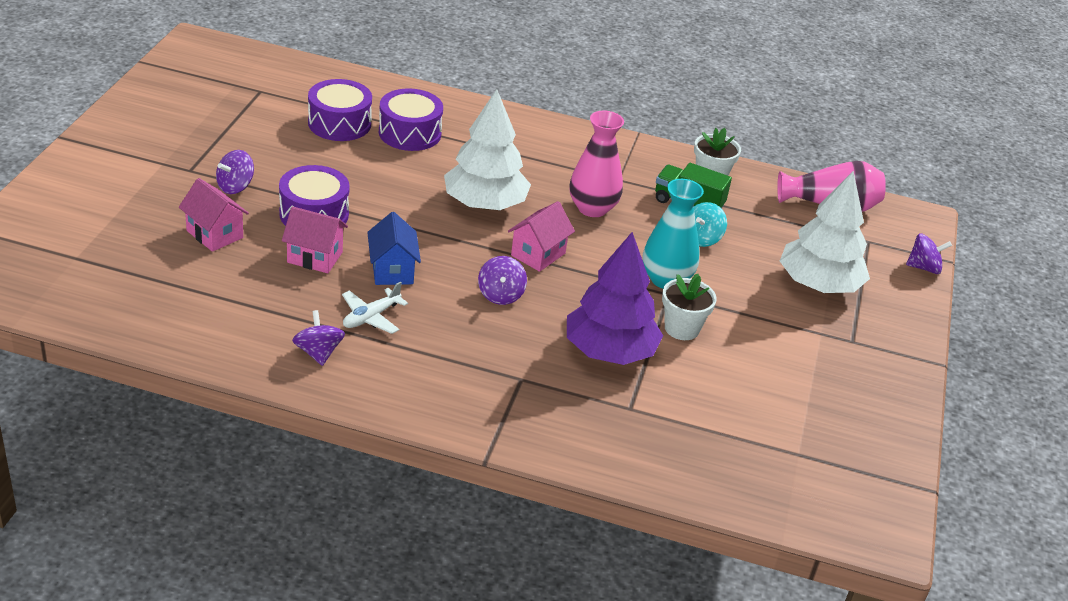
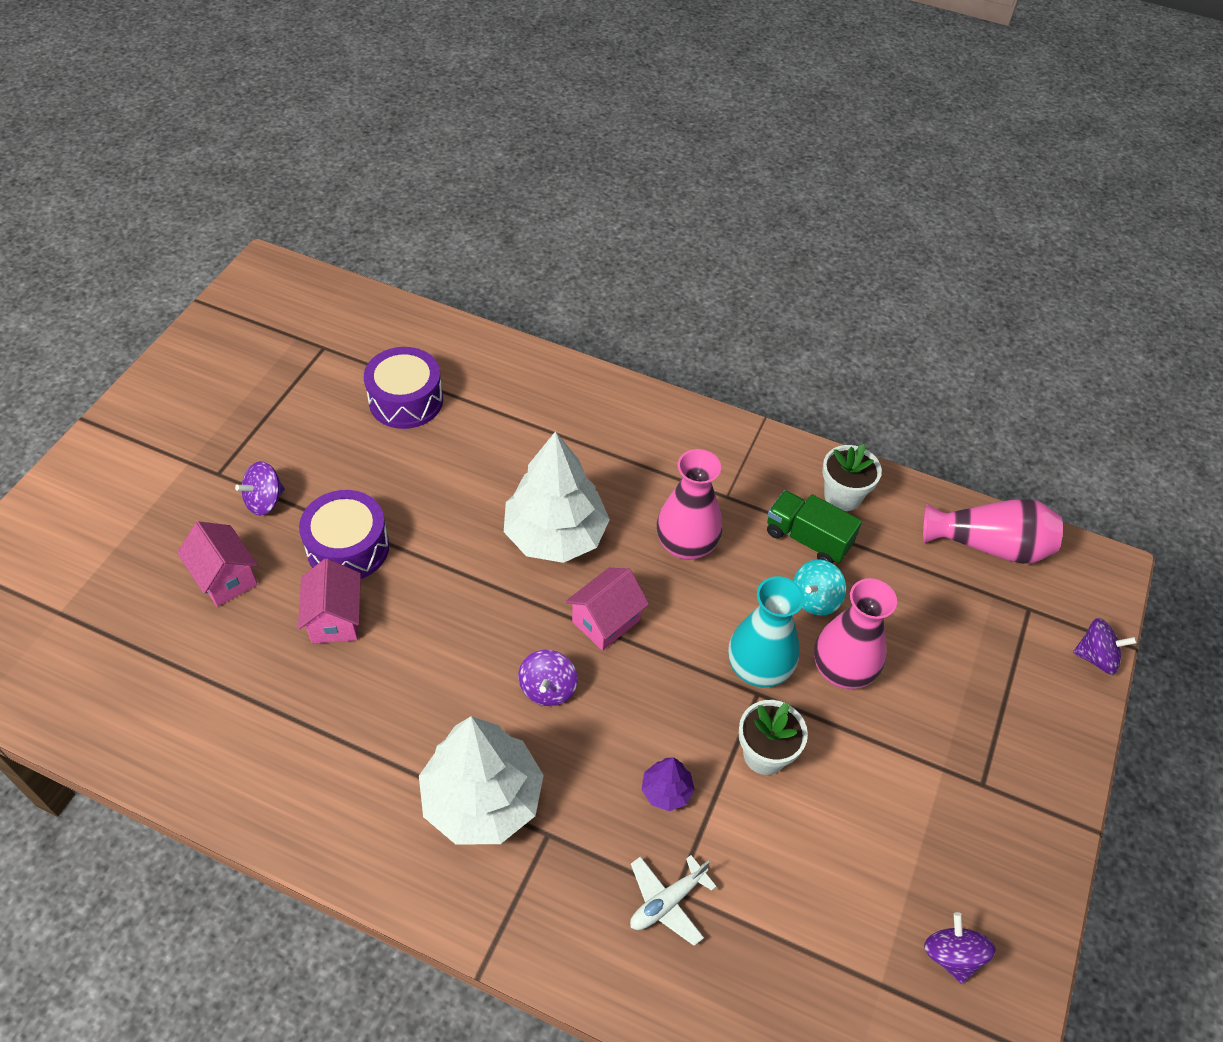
camera: 10 degrees right, 15 degrees up
(315, 257) = (335, 619): pink house -> pink house turned 60 degrees clockwise
(318, 352) = (309, 779): purple spinning top -> purple spinning top (951, 955)
(371, 317) = (383, 721): white plane -> white plane (667, 902)
(392, 271) = (423, 644): blue house -> none
(410, 133) = (486, 416): purple drum -> none
(609, 351) = (666, 791): purple tree -> purple tree, size x0.44
(732, 279) = (842, 670): none -> pink vase
(818, 284) = (953, 683): white tree -> white tree (482, 799)

